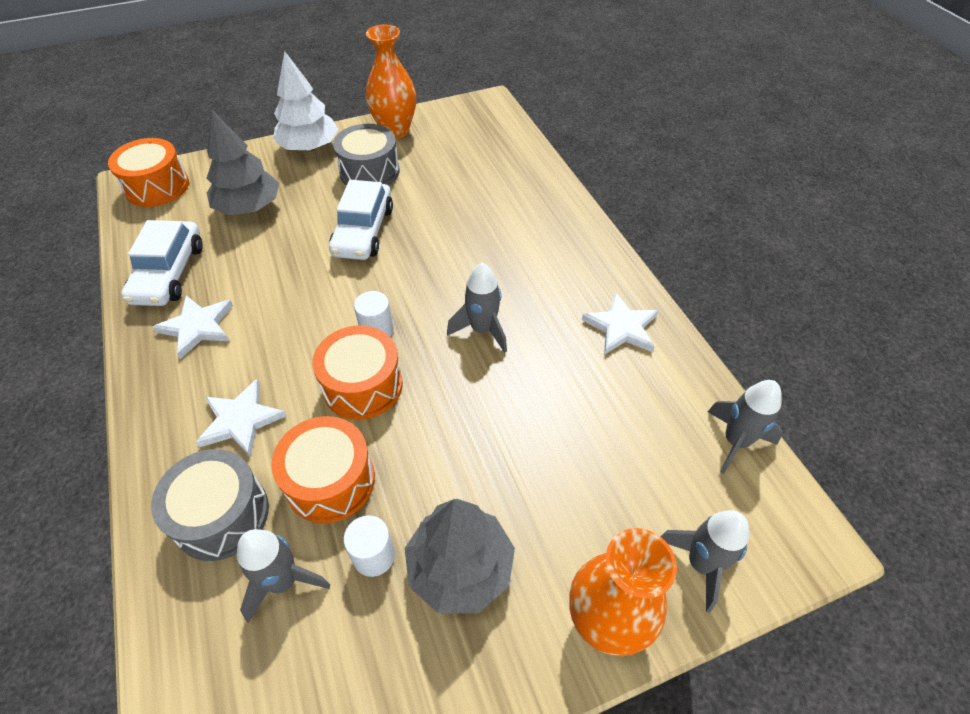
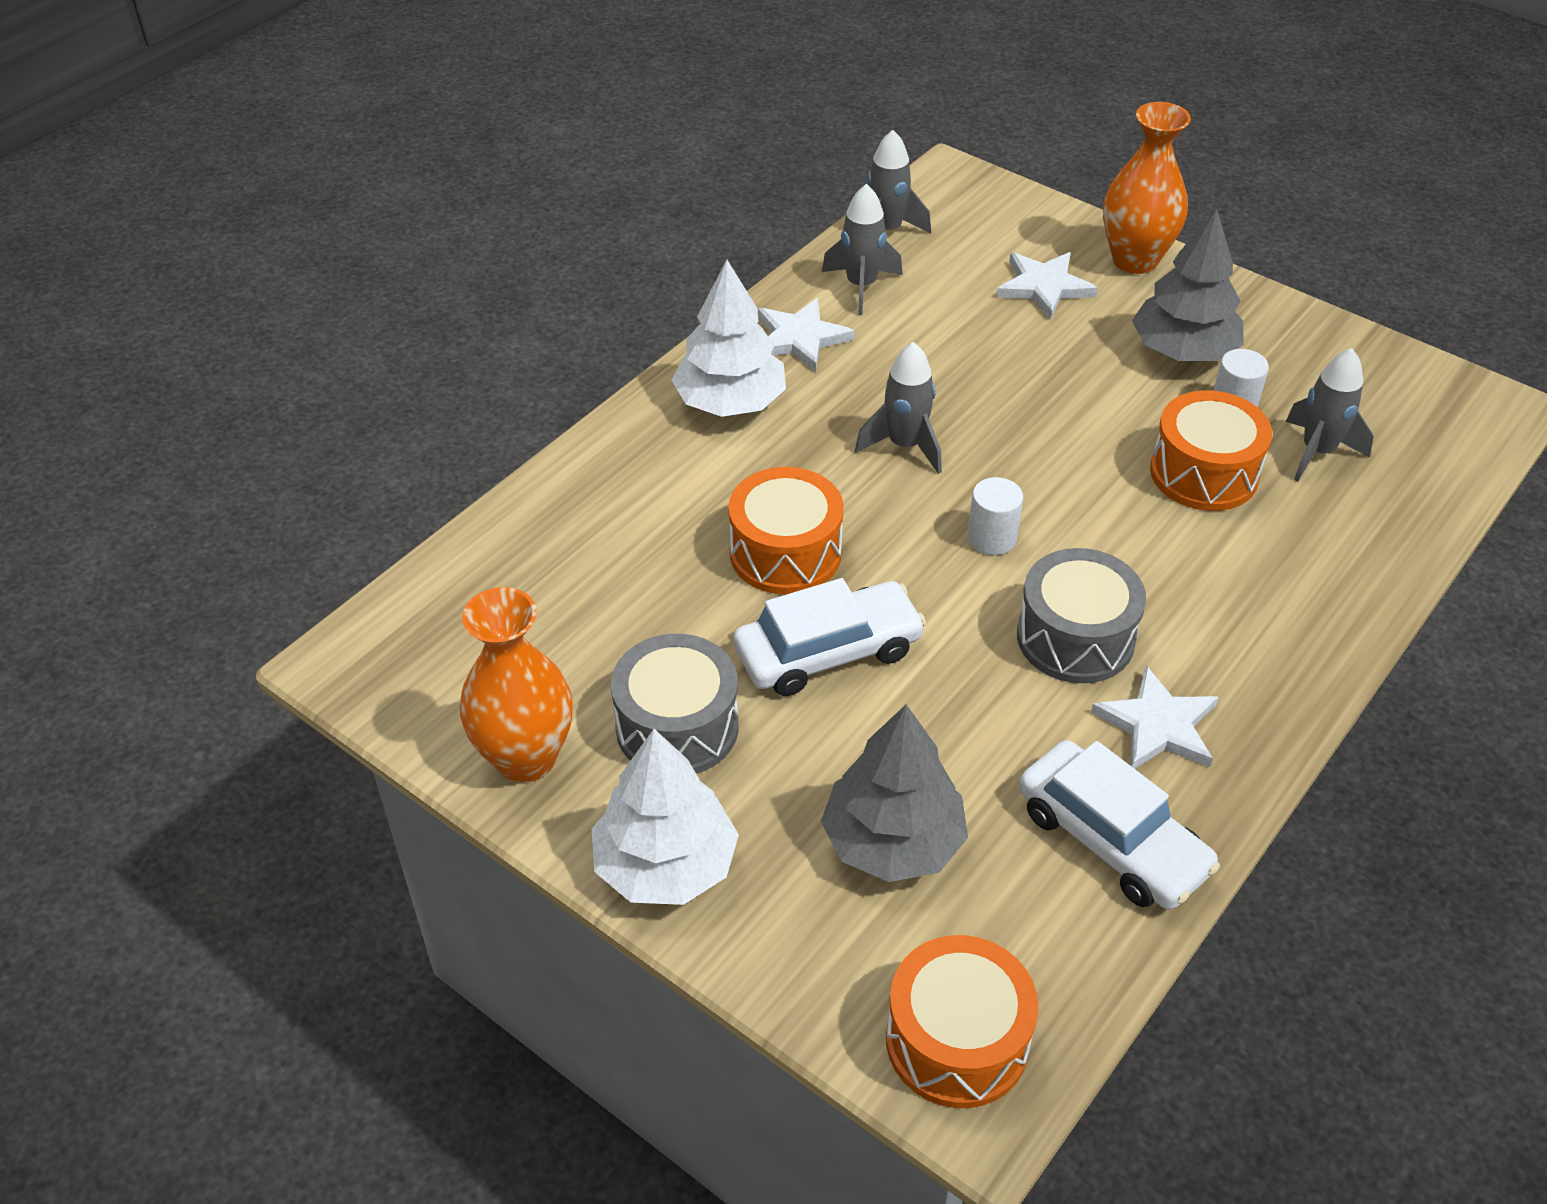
camera: 120 degrees left, 5 degrees down
(169, 273) = (1111, 840): white car -> white car turned 75 degrees clockwise
(222, 515) = (1320, 531): grey drum -> grey drum (1075, 637)
(241, 420) = (1222, 586): white star -> white star (1044, 287)
(362, 385) = (1077, 508): orange drum -> orange drum (785, 553)
(577, 270) = (730, 402): none -> white tree
(701, 564) = (1033, 225): grey rocket -> grey rocket (861, 286)

